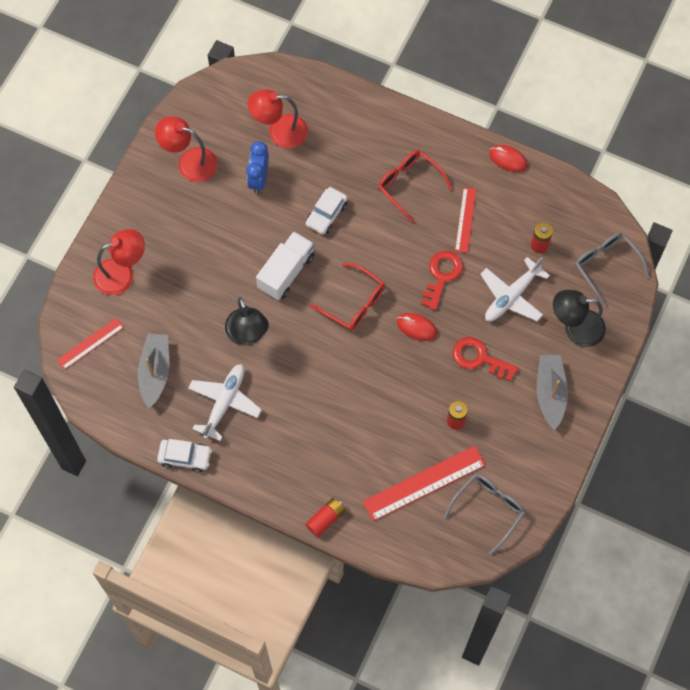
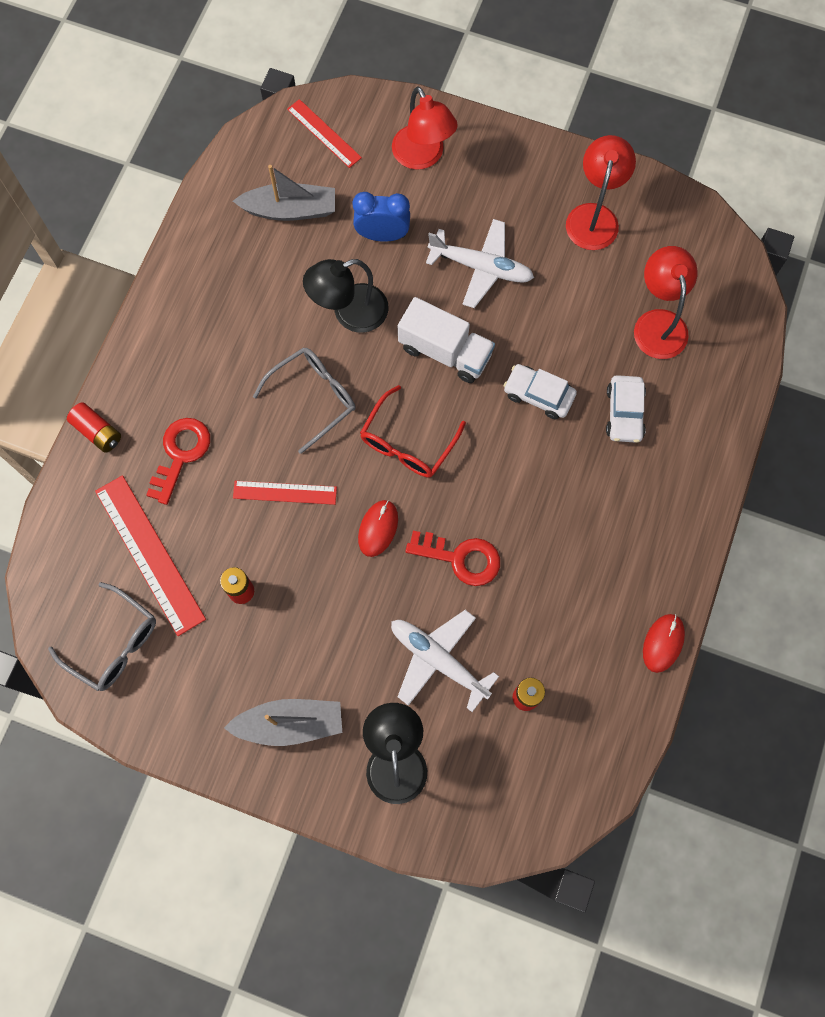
camera: 85 degrees right, 5 degrees up
(185, 457) = (177, 257): white car -> white car (624, 413)
(224, 403) = (253, 295): white plane -> white plane (481, 267)
(258, 179) = (580, 303): blue clock -> blue clock (382, 235)
(409, 184) = (600, 502): red glasses -> none
(465, 220) = (554, 586): red ruler -> red ruler (285, 493)
(479, 358) = (337, 618): red key -> red key (180, 454)
(606, 266) = (503, 801): grey glasses -> grey glasses (314, 397)

